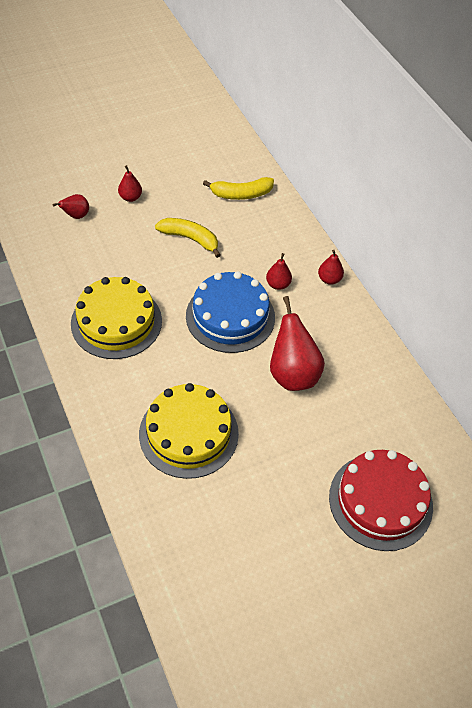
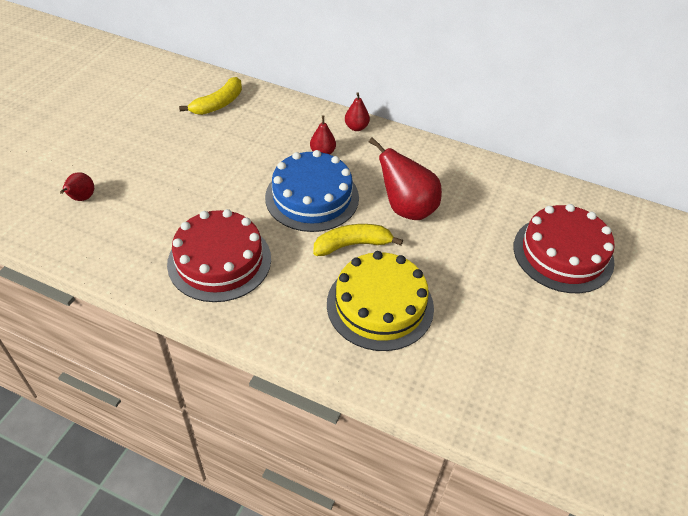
camera: 40 degrees left, 5 degrees down
(116, 322) = (219, 261): yellow cake -> red cake
(130, 197) = (120, 156): red pear -> none
(190, 239) = (212, 159): yellow banana -> yellow banana (352, 245)

